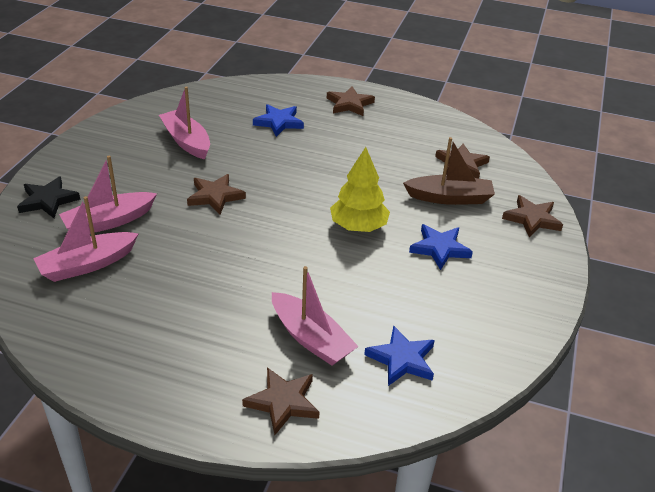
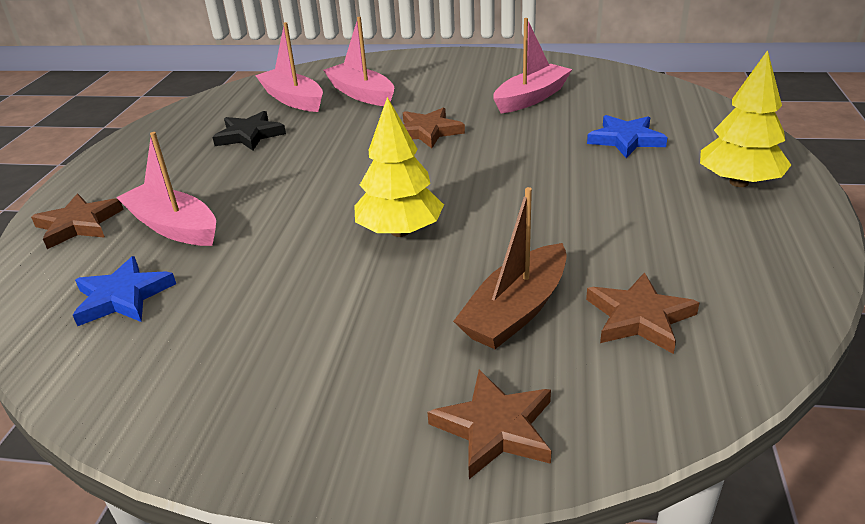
camera: 85 degrees right, 5 degrees down
(48, 200) = (385, 66): black star -> black star (249, 135)
(311, 338) = (173, 227): pink boat -> pink boat turned 90 degrees clockwise
(349, 104) = (738, 182): brown star -> yellow tree
(439, 248) = (365, 310): blue star -> none
(449, 198) = (516, 311): brown boat -> brown boat turned 45 degrees clockwise

